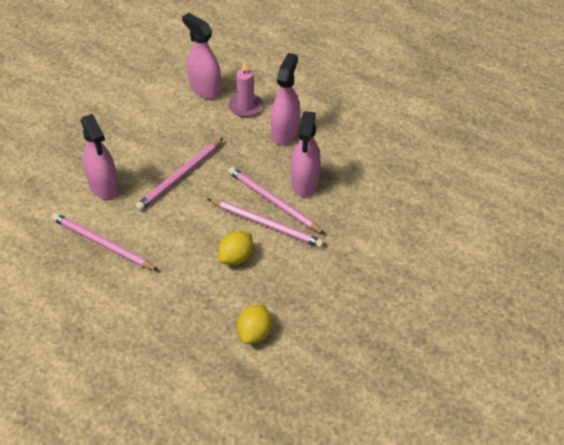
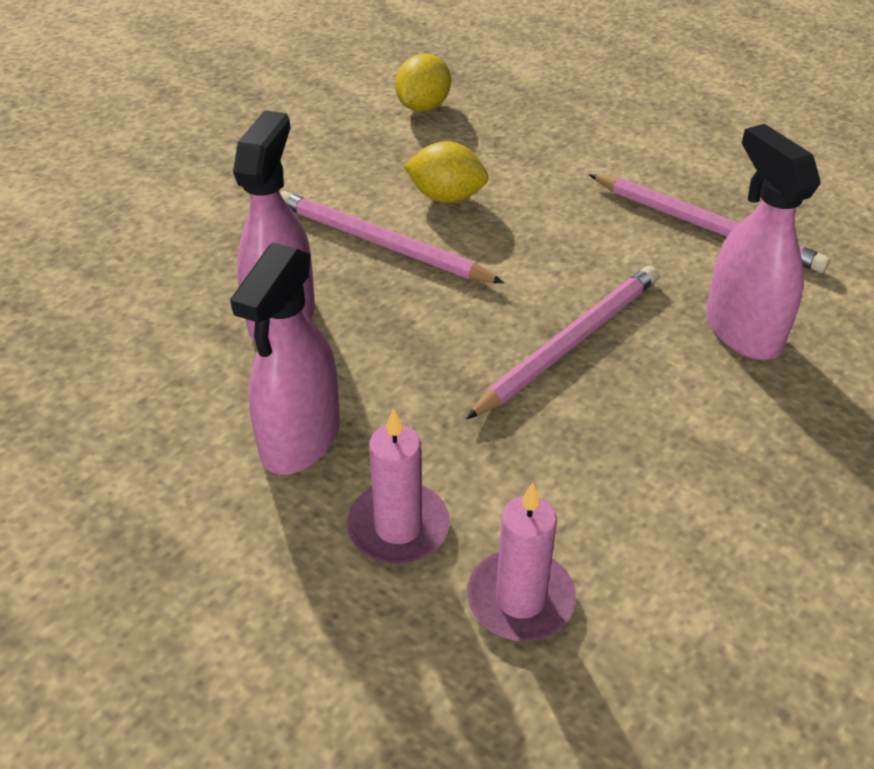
camera: 175 degrees left, 5 degrees down
(205, 89) = (520, 599): pink spray bottle -> pink candle
(236, 257) = (446, 197): yellow lemon -> yellow lemon turned 60 degrees clockwise
(273, 202) = (360, 282): pink pencil -> none

